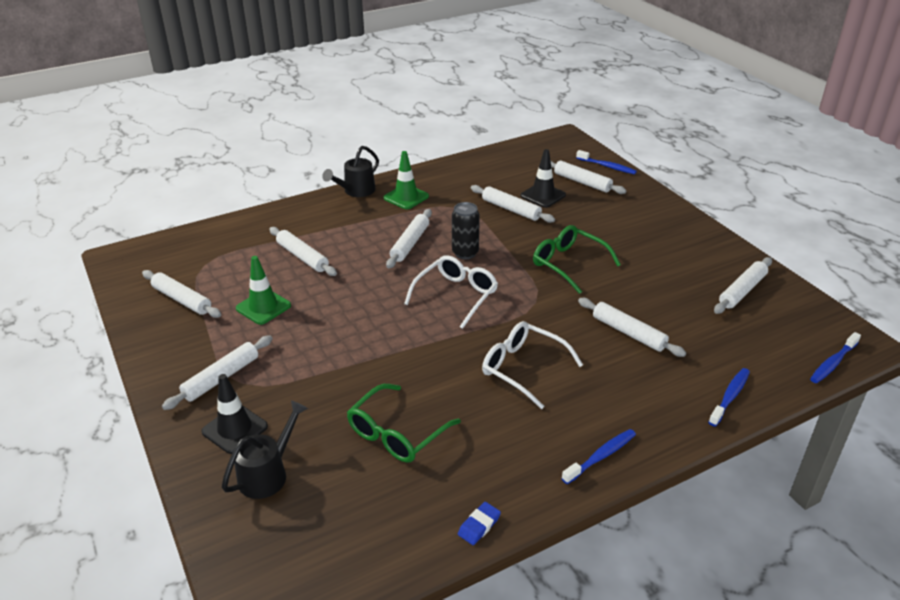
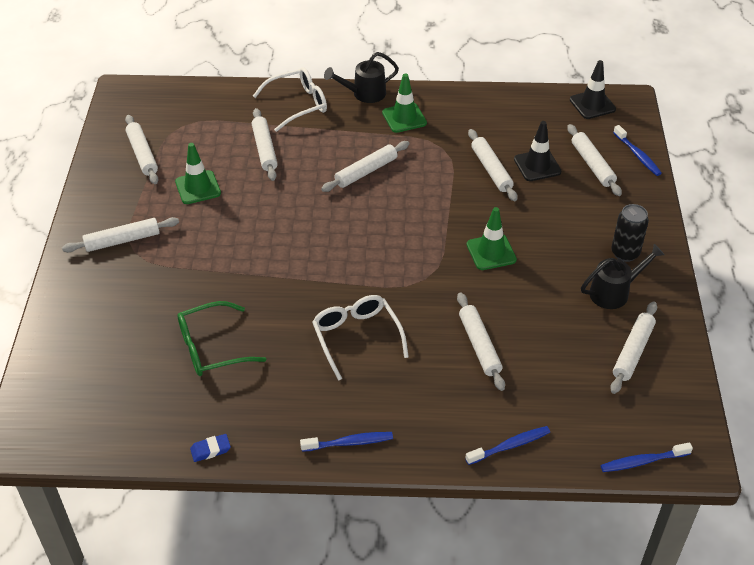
camera: 30 degrees right, 10 degrees up
(235, 429) = (102, 289): black traffic cone -> black traffic cone (592, 104)
(268, 474) = (99, 336): black watering can -> black watering can (614, 292)
(456, 295) = (361, 243): white glasses -> white glasses (298, 104)
(465, 253) = (406, 201): black can -> black can (625, 253)
(568, 264) = (491, 252): green glasses -> green traffic cone
(742, 291) = (632, 352): white rolling pin -> white rolling pin turned 45 degrees counterclockwise

